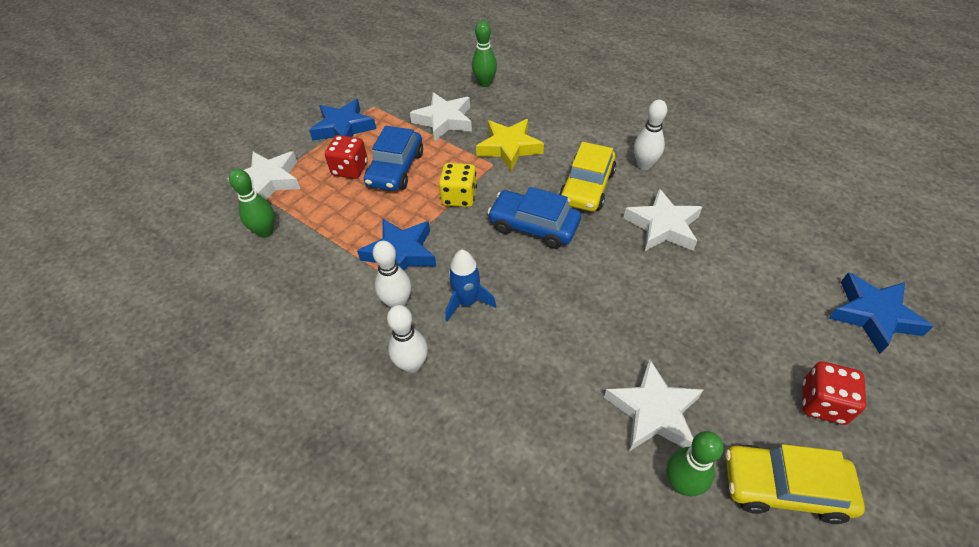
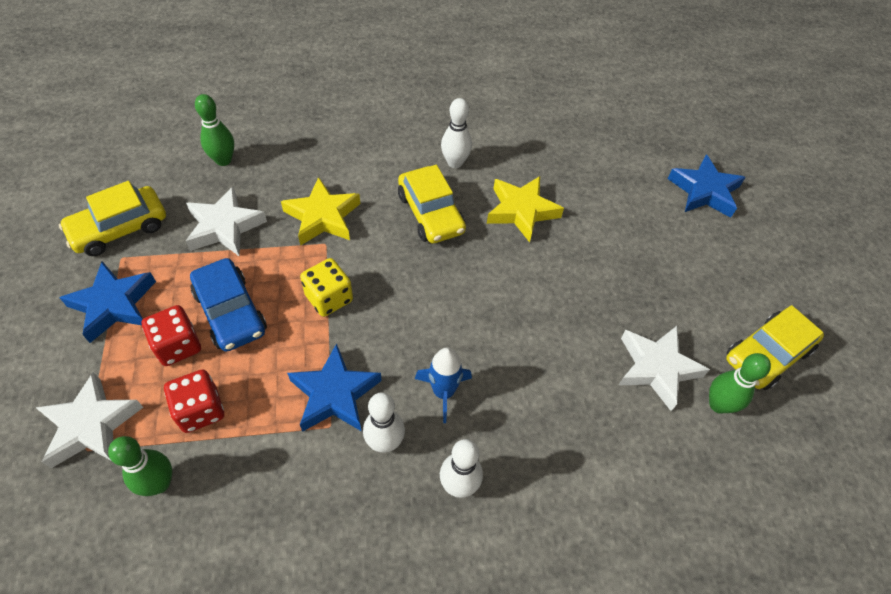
camera: 50 degrees left, 5 degrees up
(388, 91) = (120, 229): none -> yellow car
(533, 226) = (425, 280): blue car -> none
(662, 226) = (521, 211): white star -> yellow star
(822, 403) = (734, 278): red dice -> red dice (200, 410)

